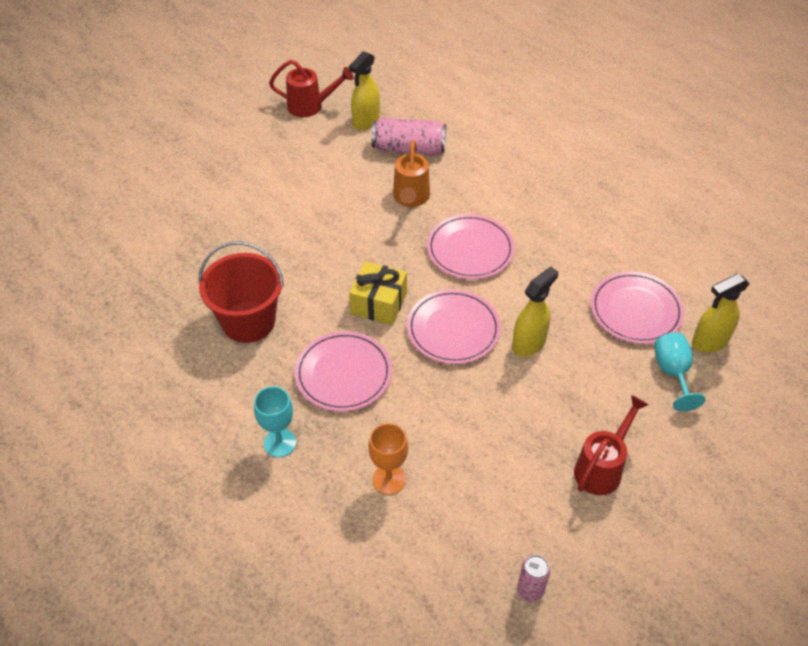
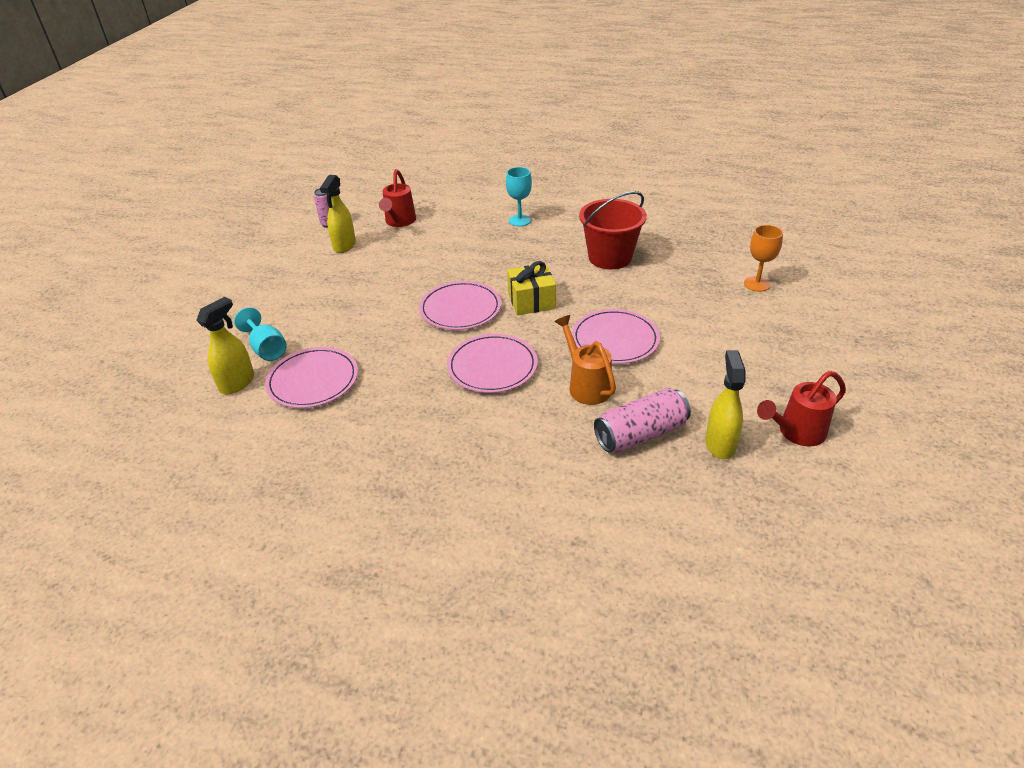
camera: 150 degrees right, 10 degrees down
(343, 374) = (515, 259): pink plate -> pink plate (615, 339)
(389, 479) = (440, 230): orange goblet -> orange goblet (757, 284)
(529, 343) = (395, 323): yellow spray bottle -> yellow spray bottle (344, 245)
(601, 468) = (306, 280): red watering can -> red watering can (399, 222)

